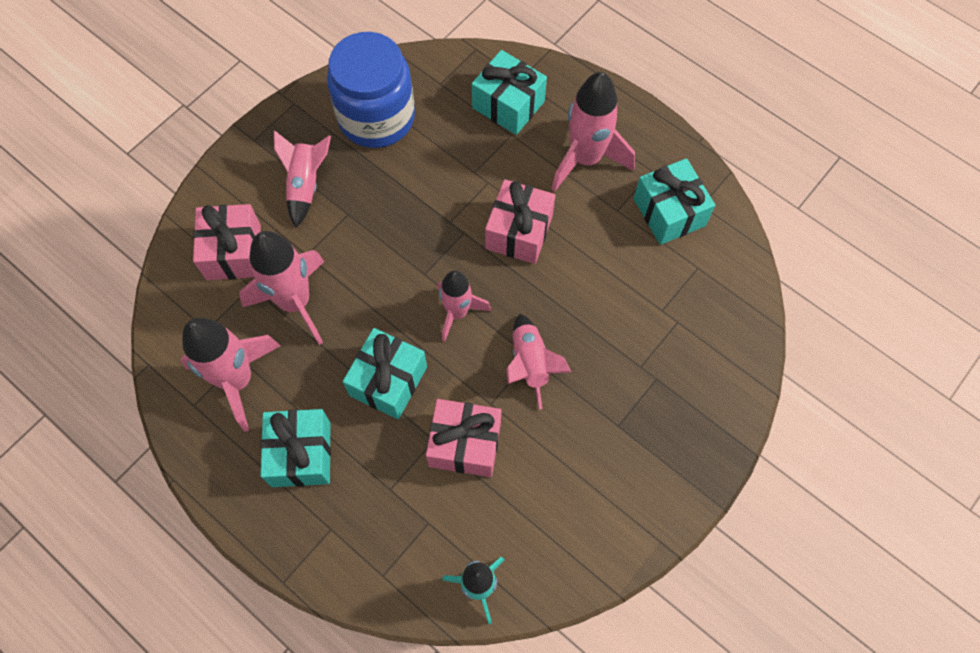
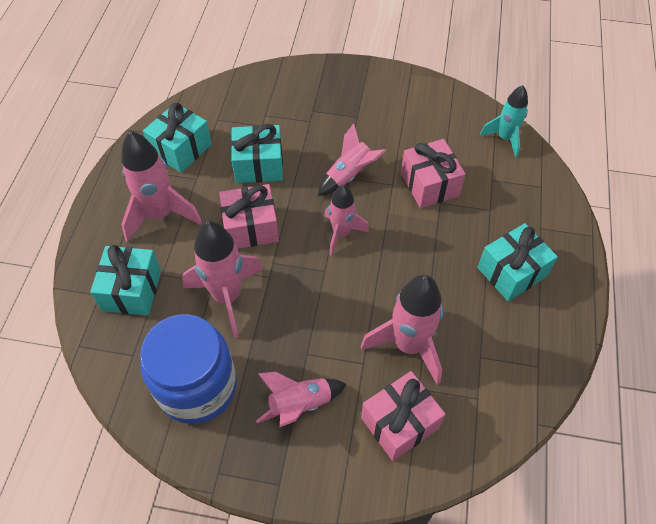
camera: 120 degrees left, 10 degrees down
(237, 380) = (496, 347): pink rocket -> pink rocket (227, 296)
(388, 381) = (421, 248): turquoise gift -> turquoise gift (259, 165)

